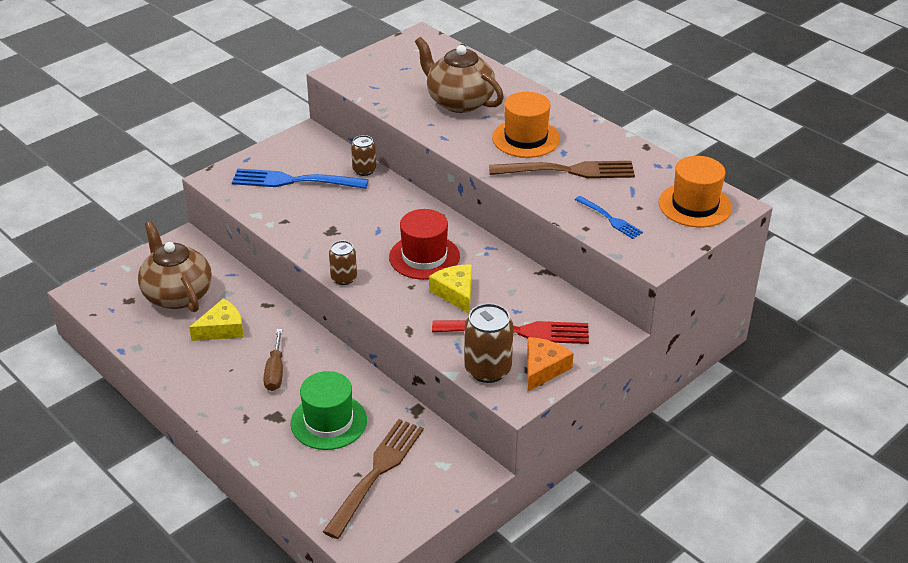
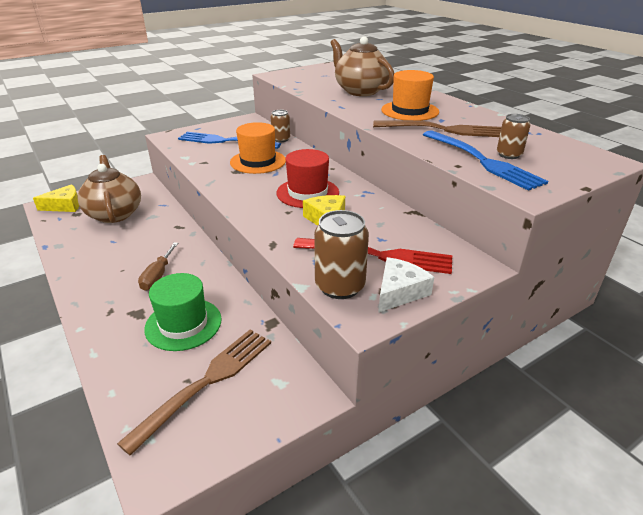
camera: 10 degrees right, 5 degrees down
(222, 329) = (133, 239): yellow cheese -> yellow cheese (65, 205)
(344, 278) = (232, 201): brown can -> brown can (509, 155)
(543, 368) = (399, 292): orange cheese -> white cheese
(610, 219) = (482, 161): blue fork -> blue fork, size x1.84
(695, 205) = (568, 158): orange hat -> orange hat (258, 161)

